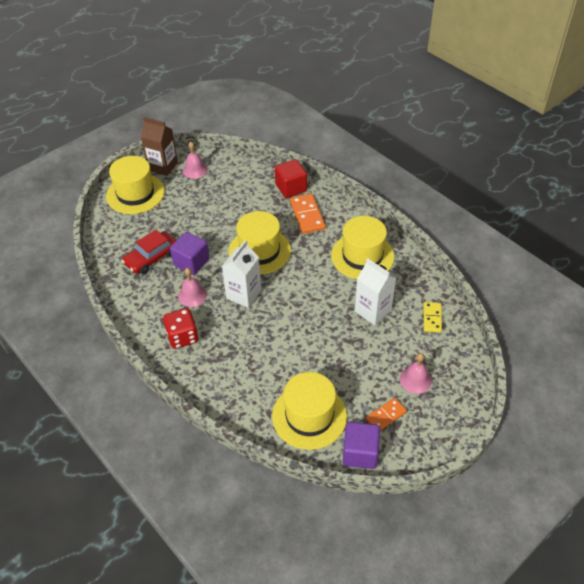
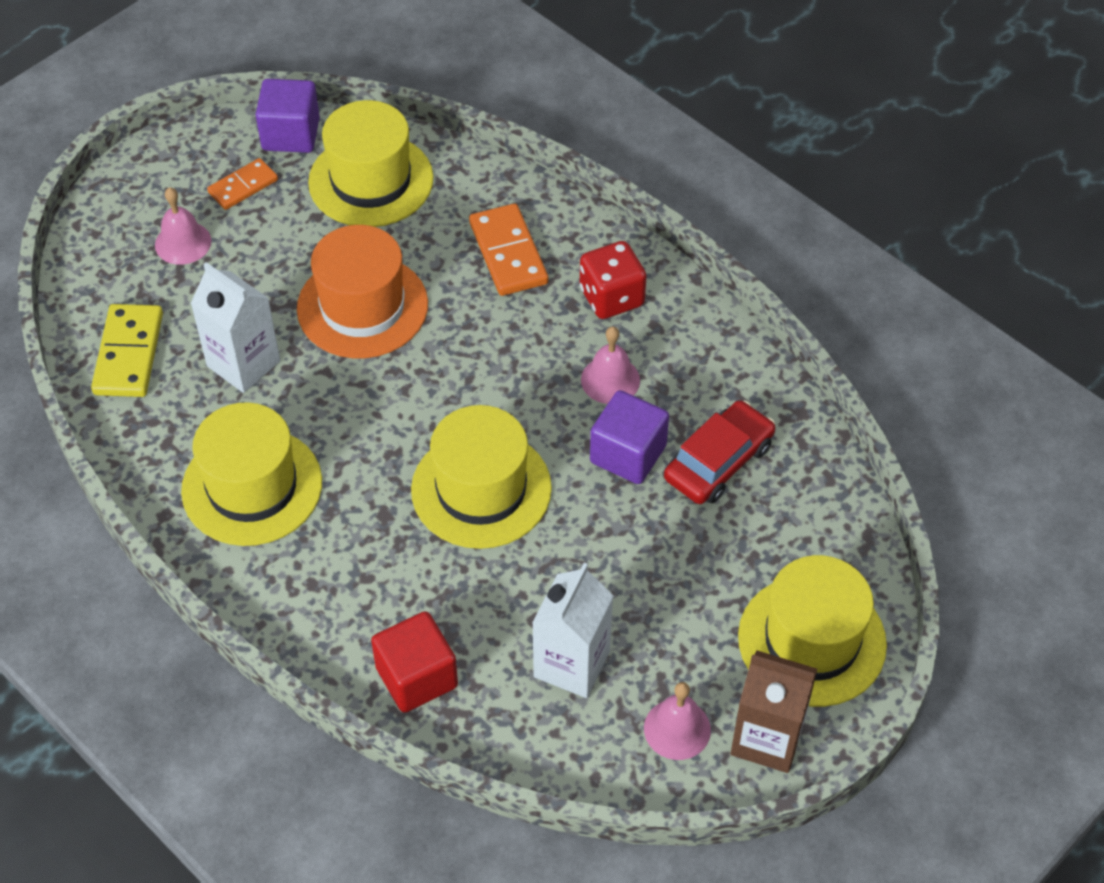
camera: 175 degrees right, 5 degrees up
(243, 294) = (505, 387): white carton -> white carton (571, 664)
(307, 215) = (375, 592): orange domino -> orange domino (508, 253)
(313, 338) = (362, 306): none -> orange hat
(432, 318) = (128, 354): yellow domino -> yellow domino, size x1.56

